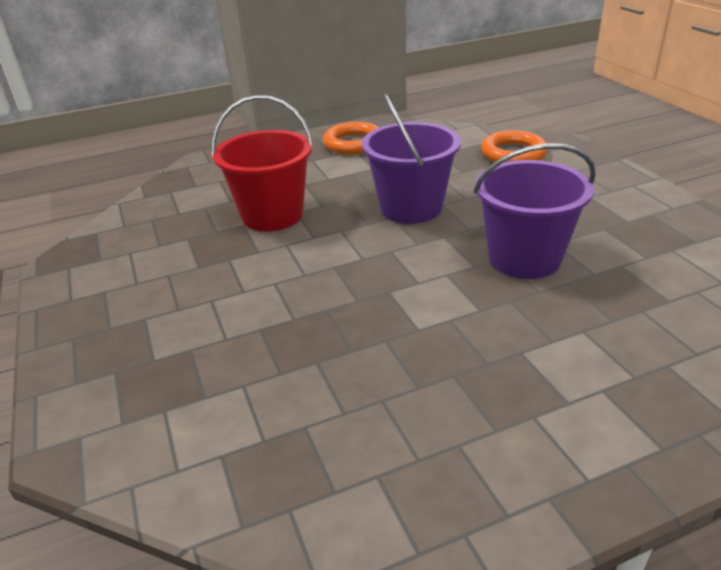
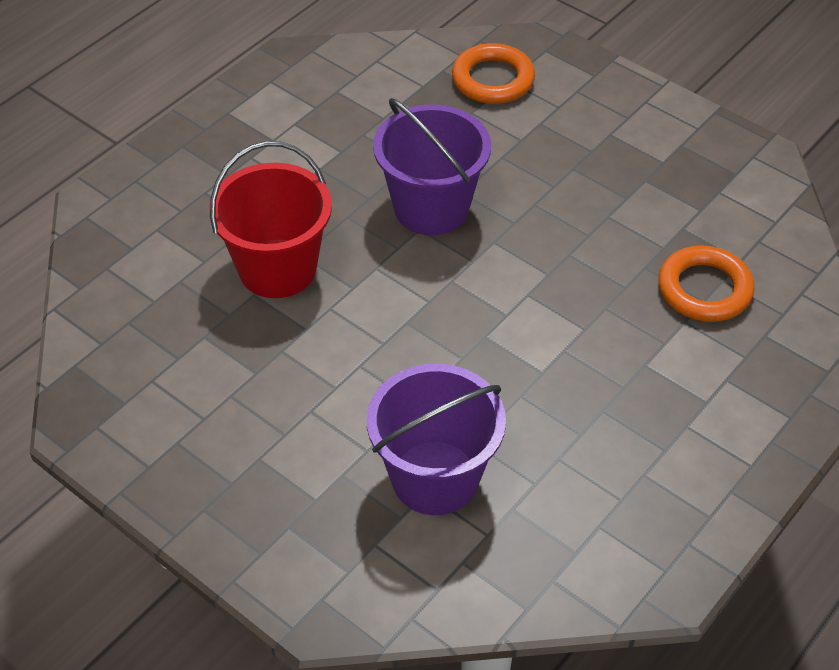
camera: 30 degrees left, 15 degrees up
(353, 143) = (282, 110): orange ring -> orange ring (704, 289)
(524, 258) = (591, 247): purple bucket -> purple bucket (435, 478)

